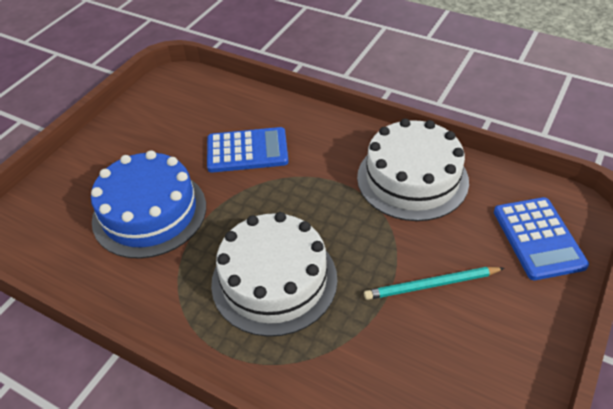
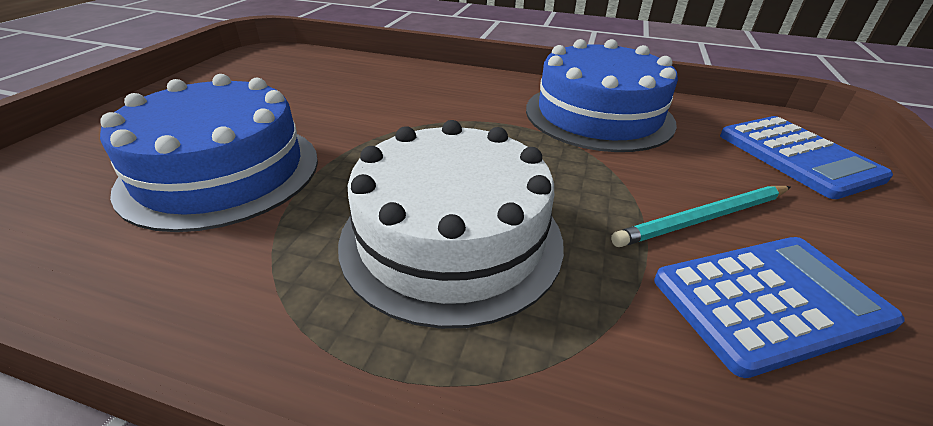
camera: 15 degrees left, 10 degrees down
(247, 151) = (370, 103): blue calculator -> blue calculator (769, 301)
(412, 179) = (598, 115): white cake -> blue cake

